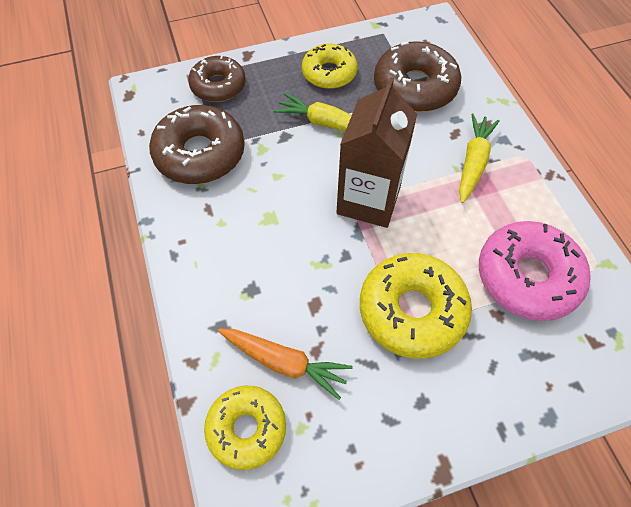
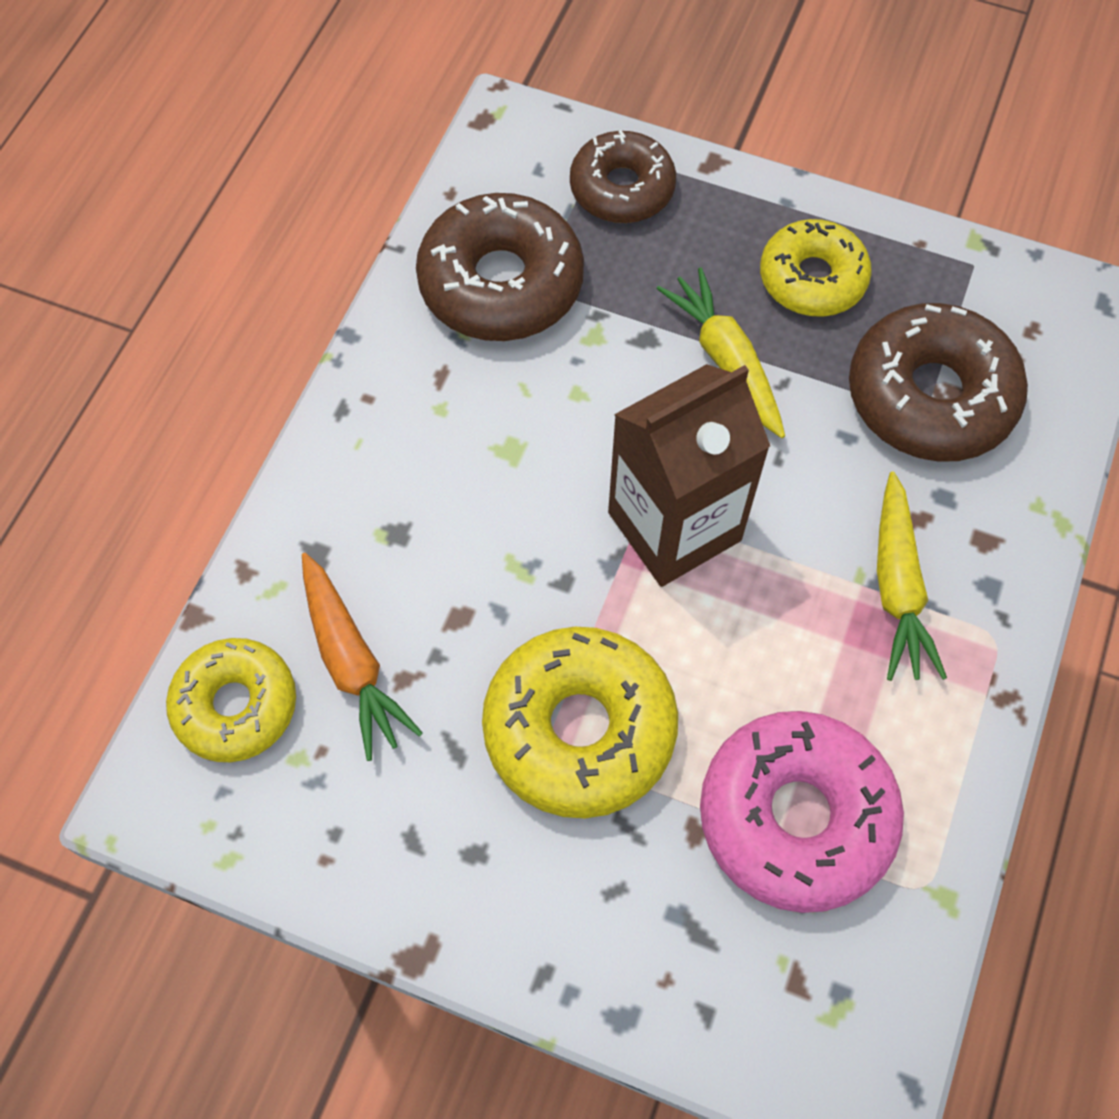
camera: 40 degrees right, 5 degrees up
(473, 162) = (897, 587): yellow carrot -> yellow carrot turned 120 degrees clockwise

